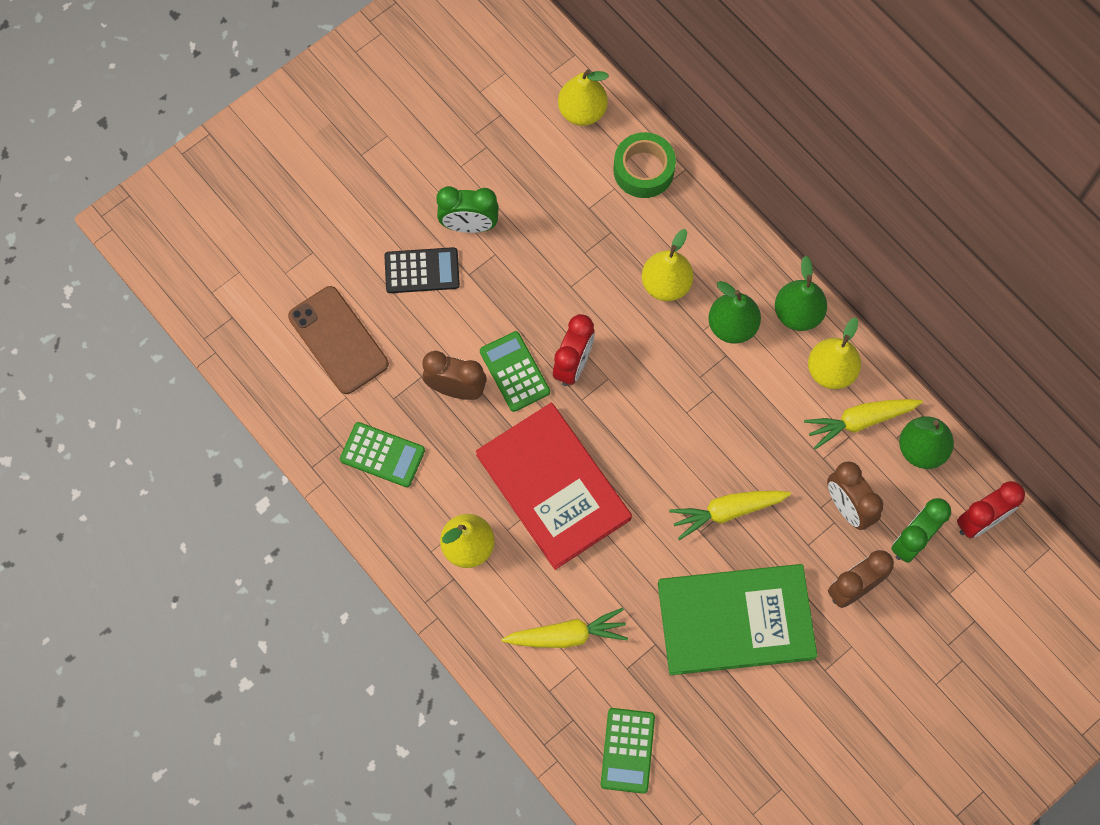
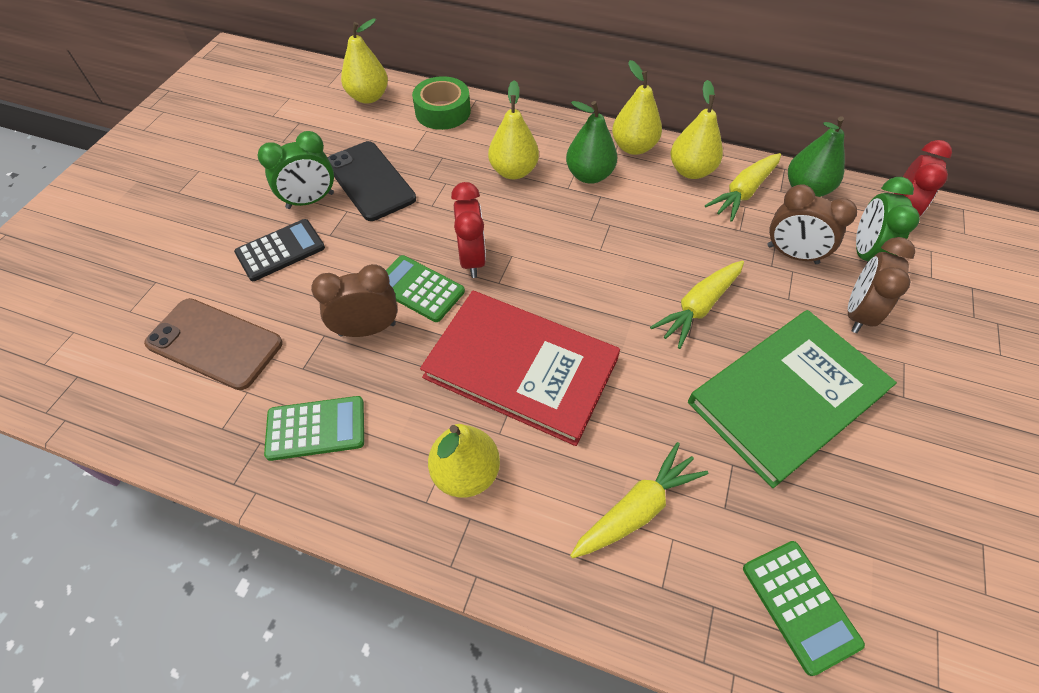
camera: 30 degrees left, 15 degrees down
(531, 228) = (370, 181): none -> black phone
(797, 313) = (633, 147): green pear -> yellow pear

